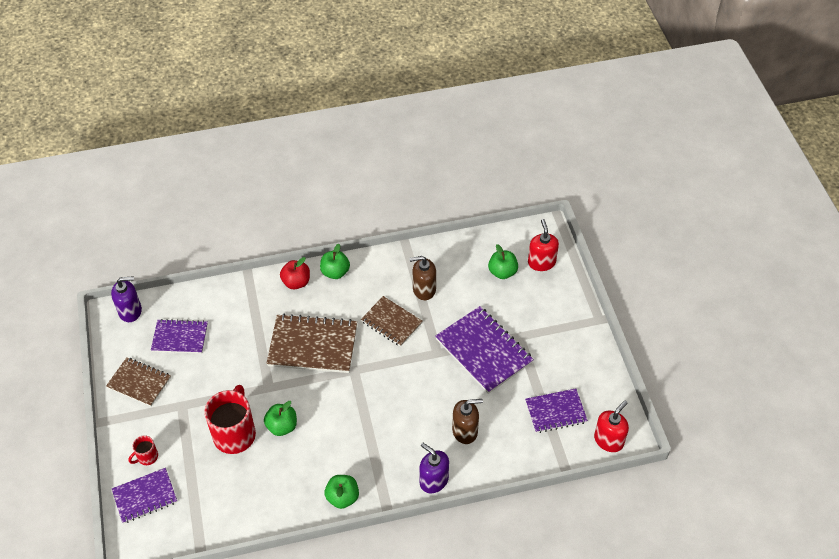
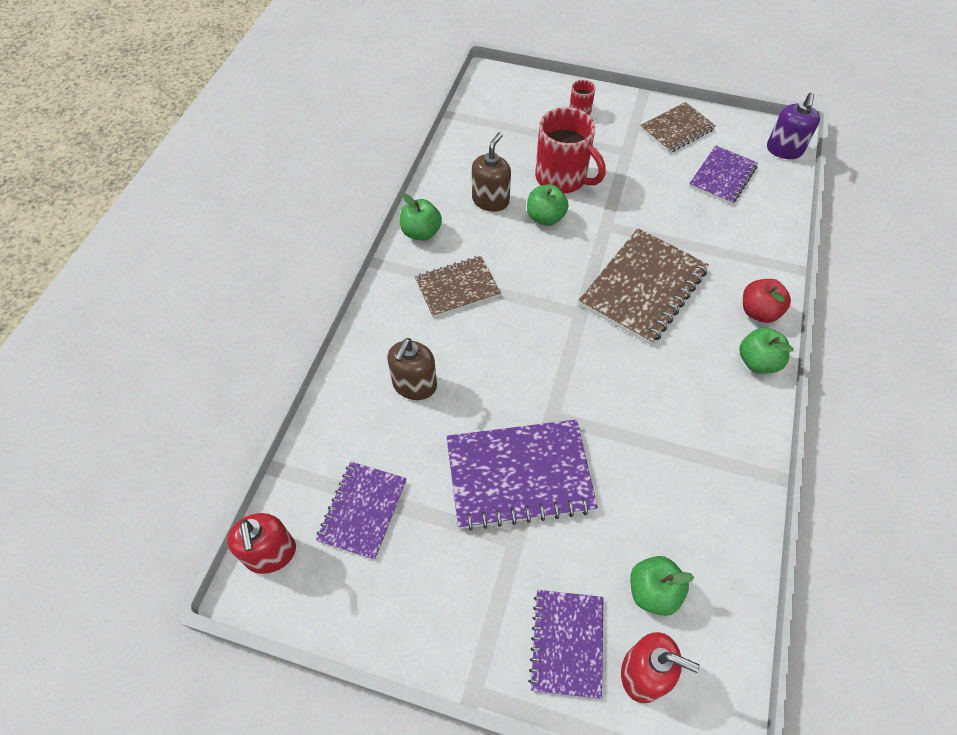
camera: 120 degrees right, 5 degrees up
(145, 497) = (536, 97): purple notebook -> purple notebook (566, 643)
(391, 322) = (633, 387): brown notebook -> brown notebook (457, 288)
(424, 289) = (673, 456): brown soap dispenser -> brown soap dispenser (490, 200)
(433, 480) = (376, 320): purple soap dispenser -> none

